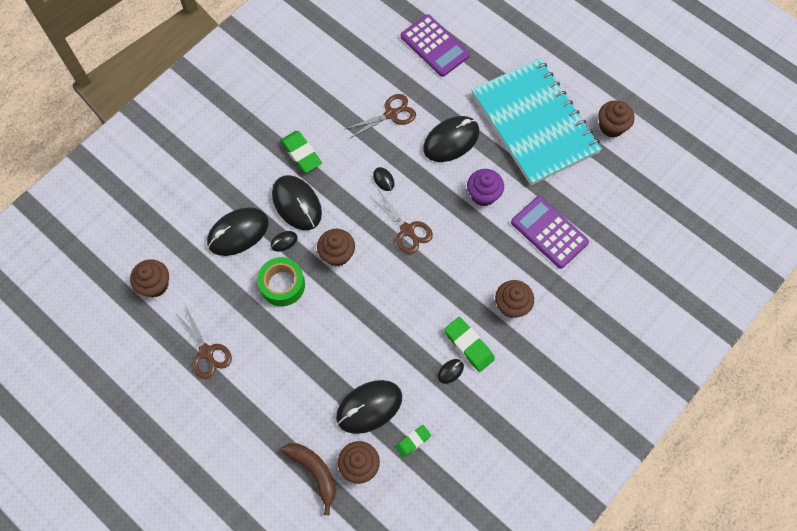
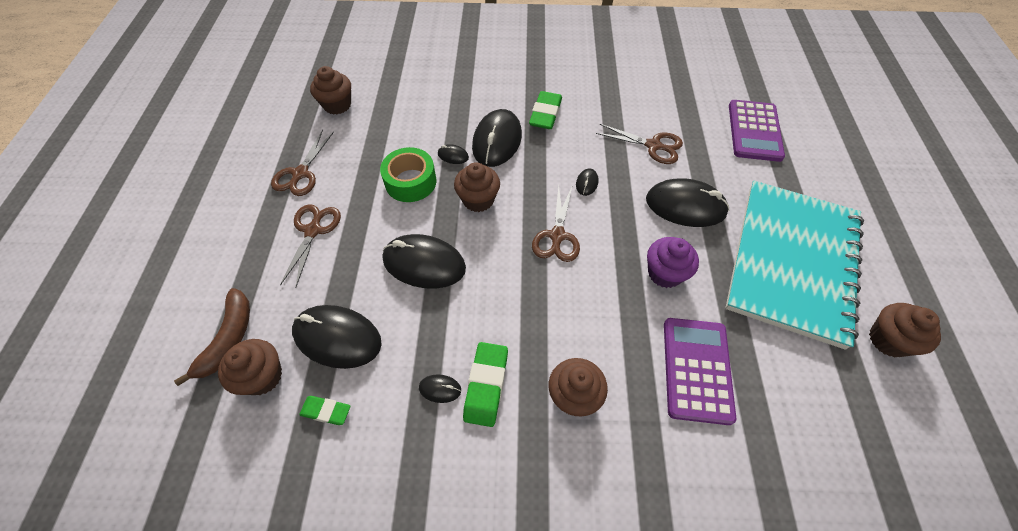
camera: 50 degrees right, 10 degrees down
(238, 233) = (431, 123): black mouse -> black mouse (424, 264)
(269, 374) = (313, 231): none -> brown scissors

